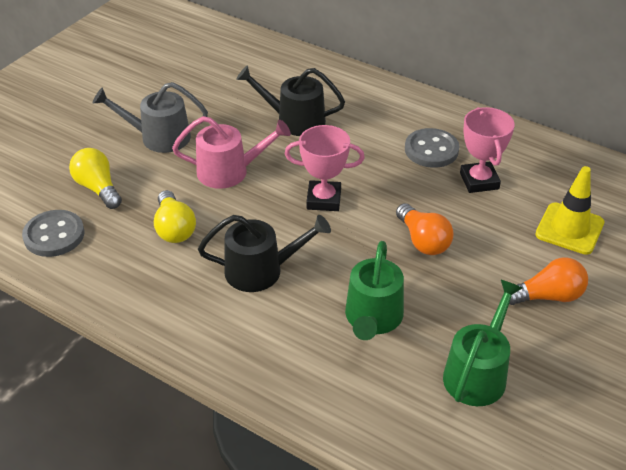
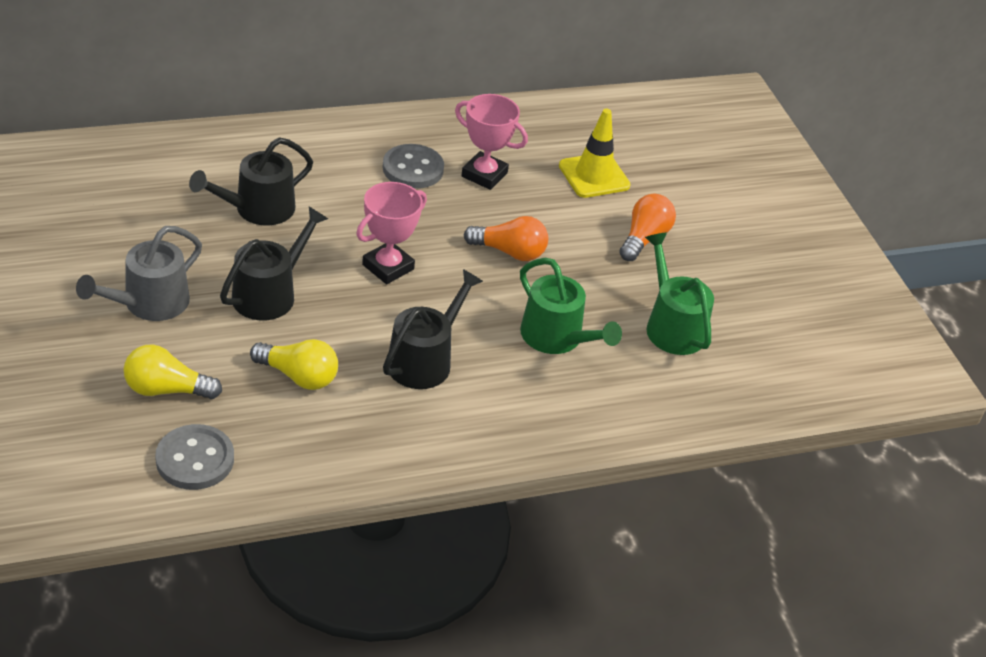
camera: 55 degrees left, 0 degrees up
(229, 171) = (269, 294): pink watering can -> black watering can

